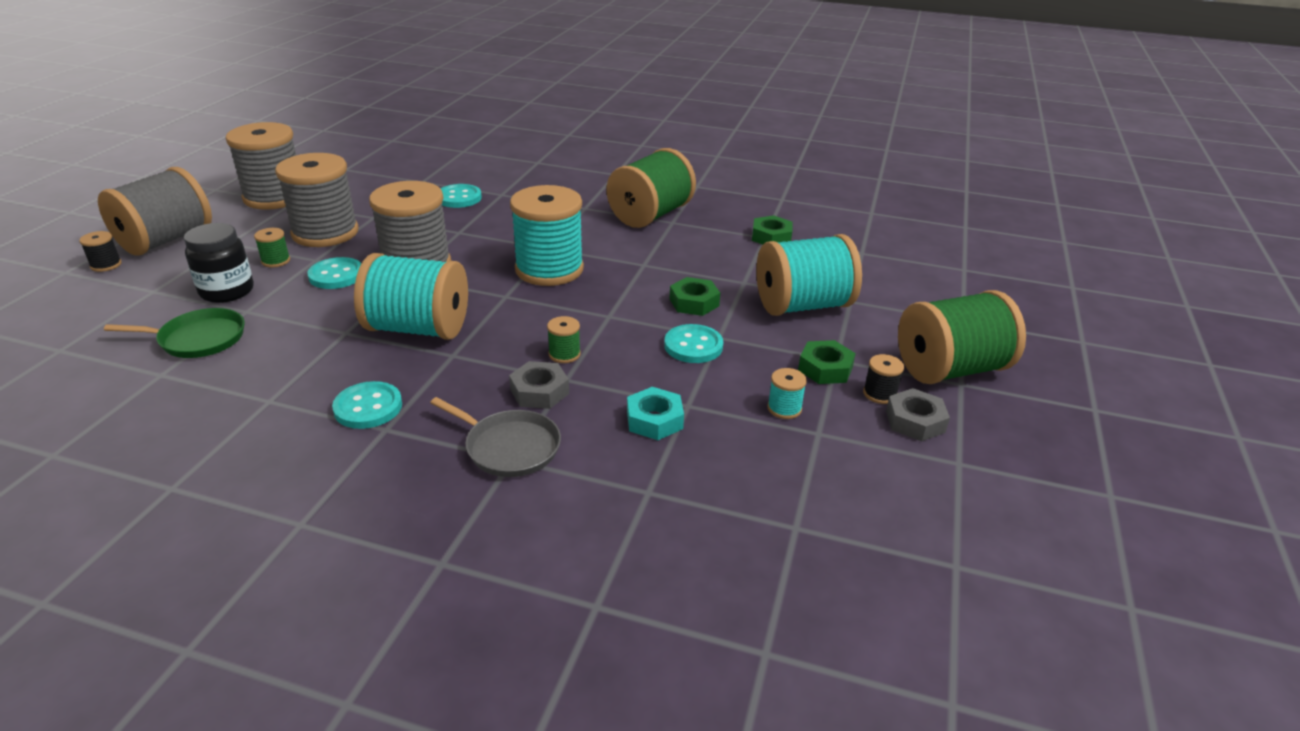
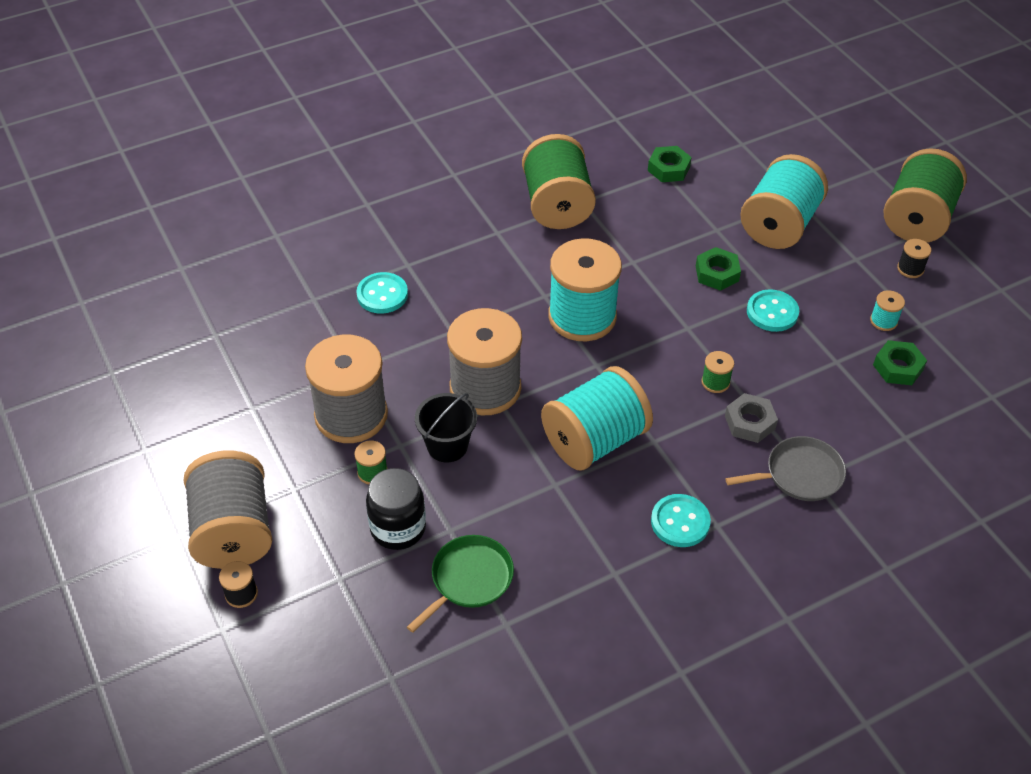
camera: 45 degrees left, 15 degrees up
(275, 197) = (223, 414): grey spool -> none
(336, 275) = (447, 446): turquoise button -> black bucket
(654, 420) = (837, 387): turquoise nut -> none
(825, 368) = (861, 271): green nut -> green nut (898, 367)
(915, 421) = (950, 276): grey nut -> none

